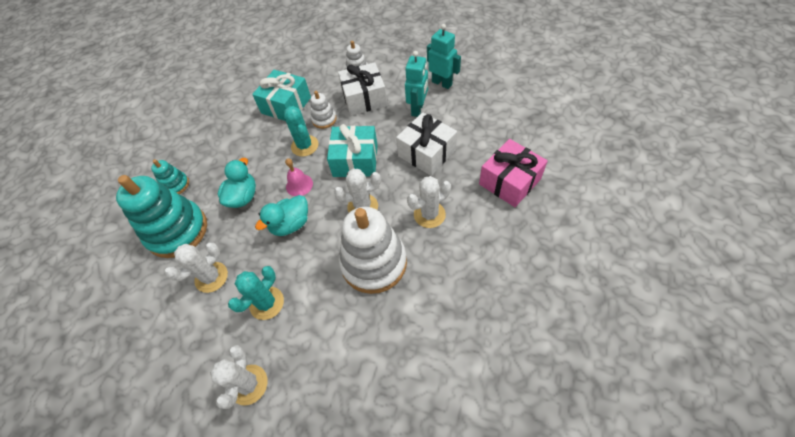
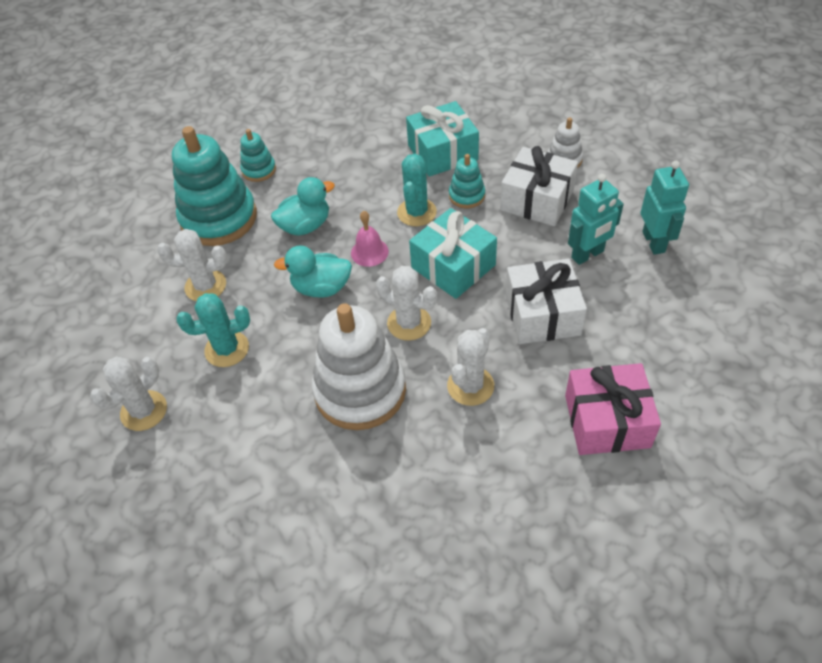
camera: 40 degrees right, 5 degrees down
(324, 119) = (467, 196): white stacking toy -> turquoise stacking toy
(429, 214) = (470, 386): white cactus -> white cactus turned 75 degrees counterclockwise

